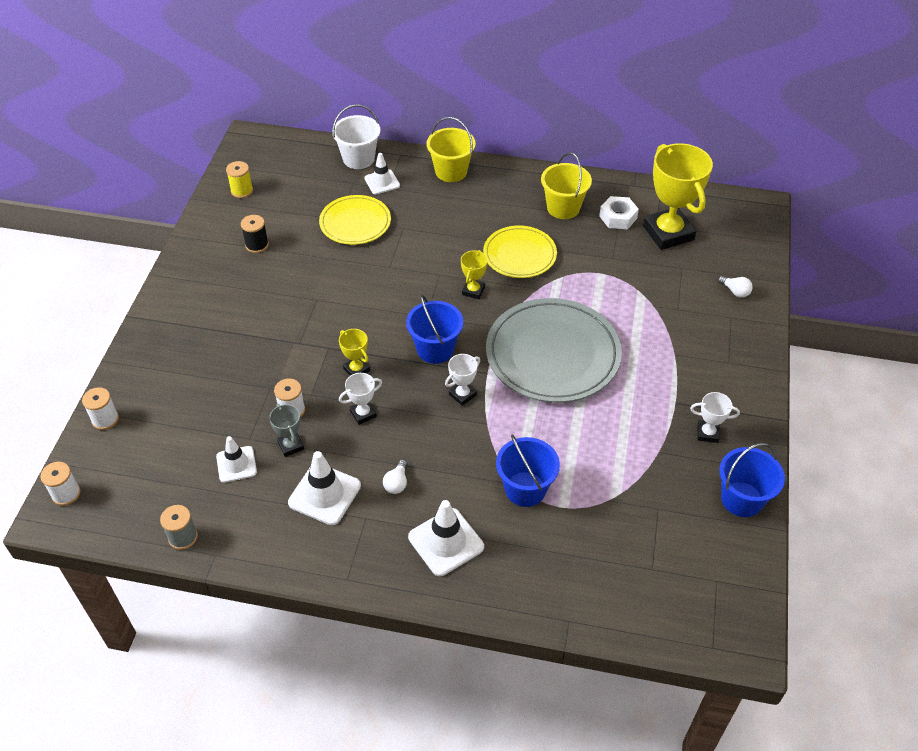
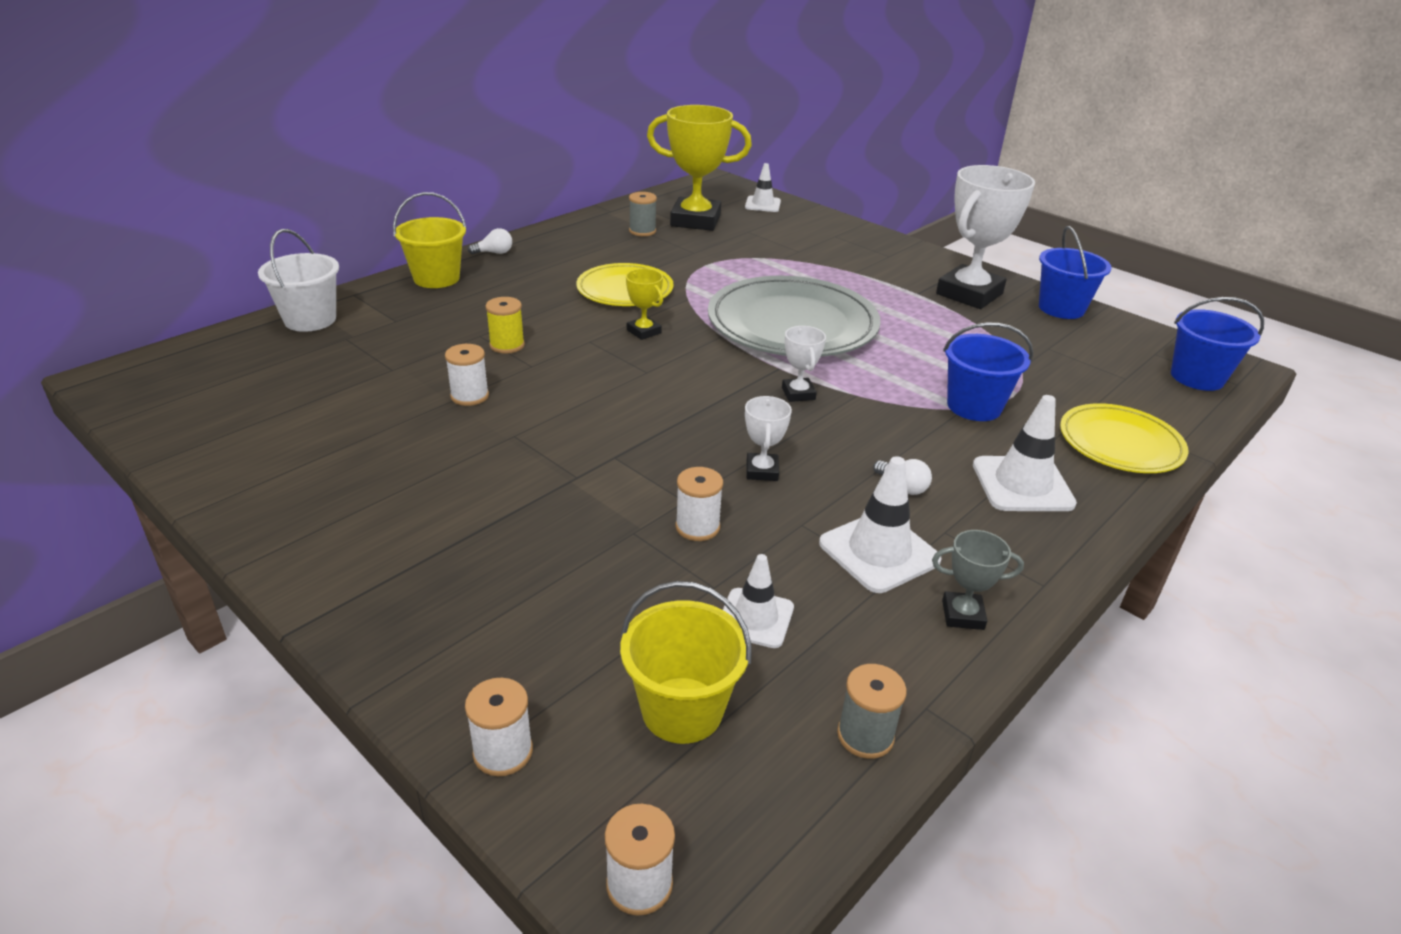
camera: 60 degrees left, 15 degrees down
(242, 191) = (204, 421): yellow spool -> yellow spool (507, 345)
(257, 245) = (335, 446): black spool -> none
(291, 445) = (764, 551): grey trophy -> grey trophy (963, 615)
(338, 262) = (469, 396): none -> white spool
(355, 223) = (419, 361): yellow plate -> yellow plate (1120, 444)
(356, 369) = (679, 449): yellow trophy -> none
(382, 182) = (379, 320): white traffic cone -> white traffic cone (762, 204)
(435, 349) = (707, 385): blue bucket -> blue bucket (1197, 377)
(563, 208) = (590, 248): yellow bucket -> yellow bucket (682, 710)
(618, 217) = (642, 231): white nut -> grey spool
(707, 433) = (969, 294): white trophy -> white trophy, size x2.18
(735, 291) = (805, 223): white light bulb -> white light bulb (494, 253)

